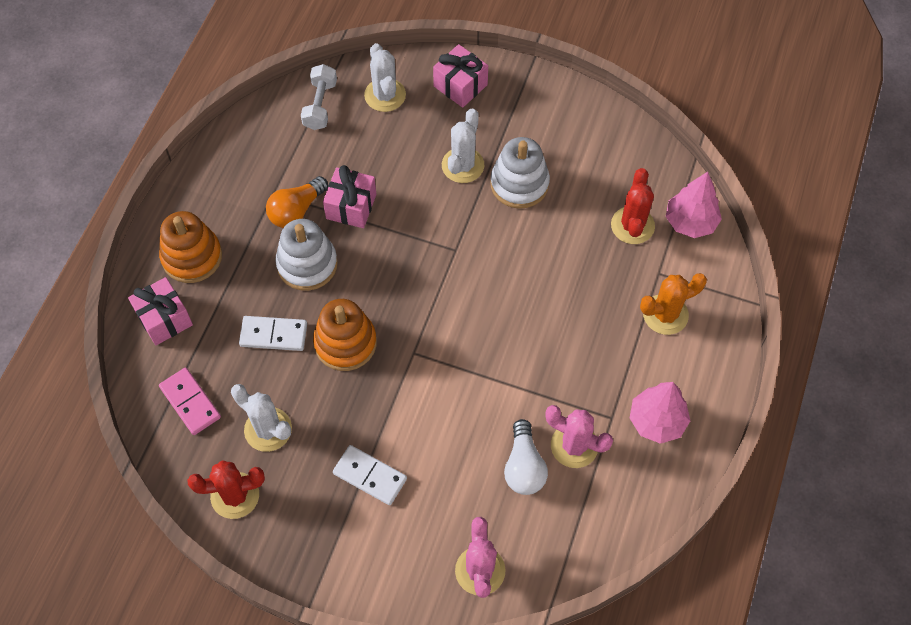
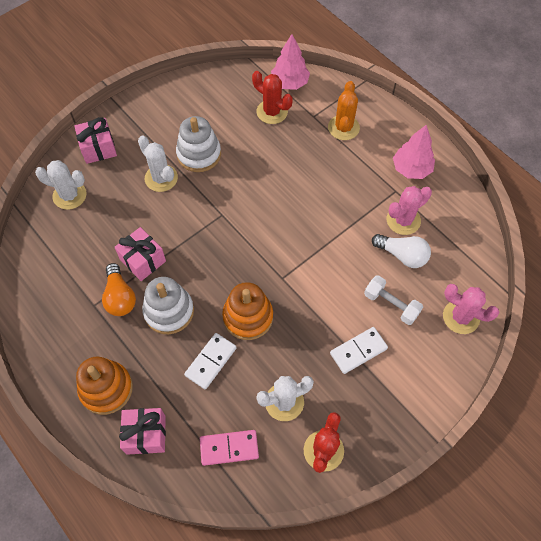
camera: 60 degrees left, 0 degrees up
(320, 105) = (44, 239): white dumbbell -> white dumbbell (391, 304)

